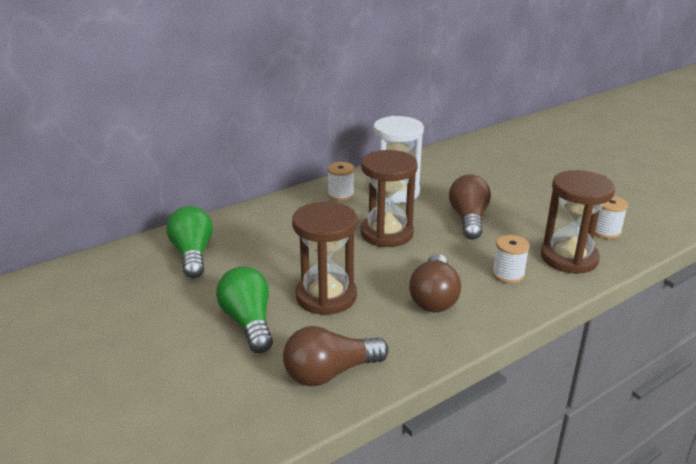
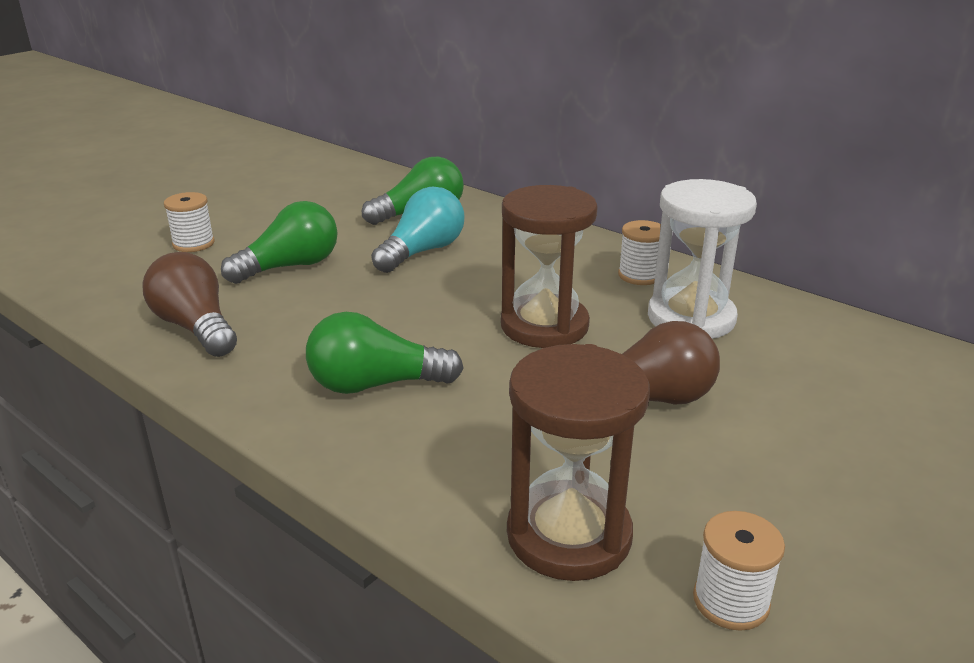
camera: 75 degrees right, 0 degrees up
(261, 261) = (422, 251): none -> turquoise light bulb
(326, 296) = (355, 303): brown hourglass -> none
(434, 297) = (375, 385): brown light bulb -> green light bulb
(508, 274) = (470, 455): white spool -> white spool (193, 244)

